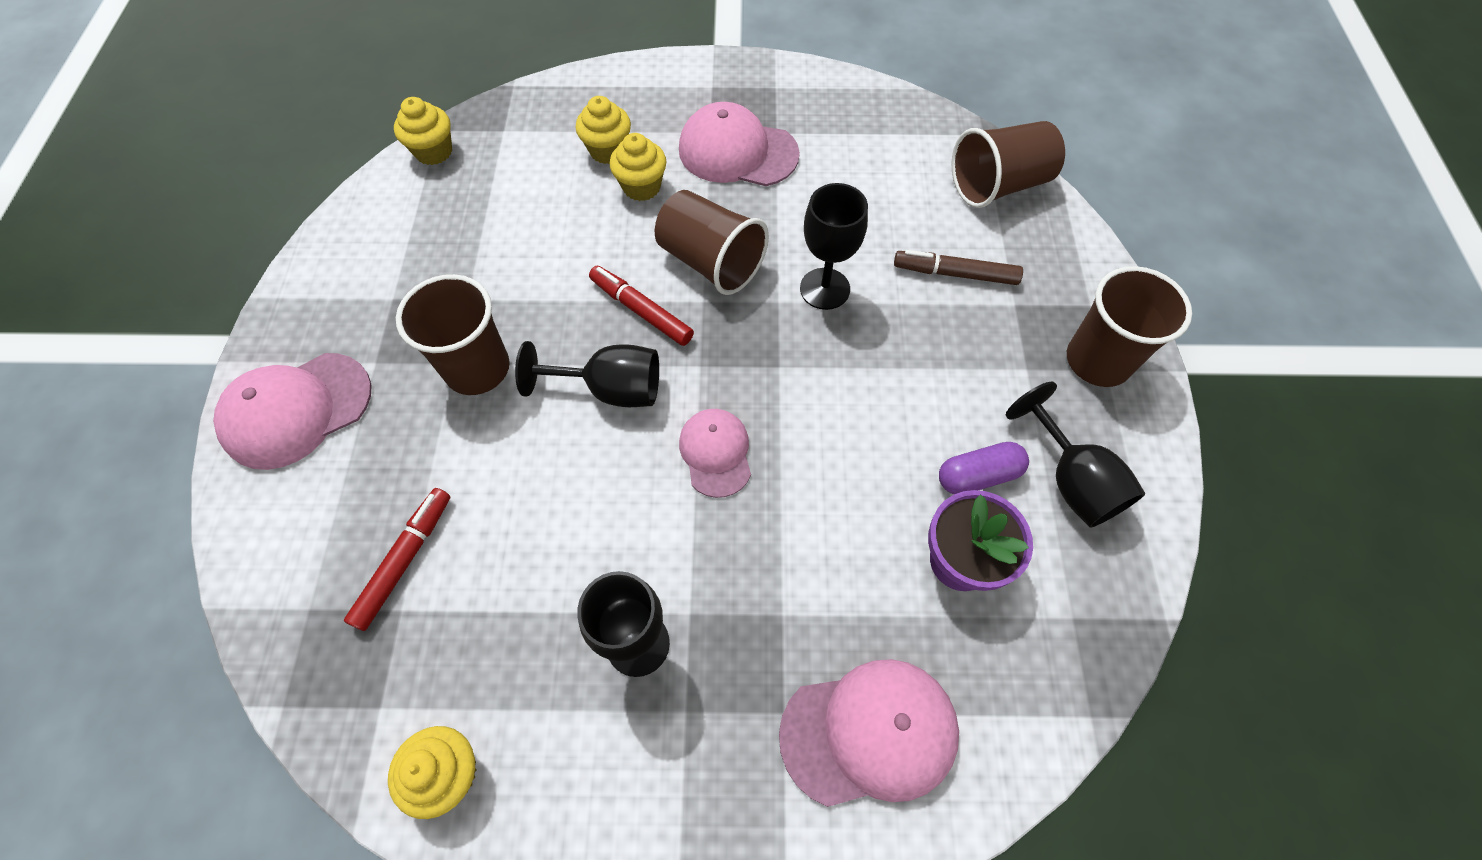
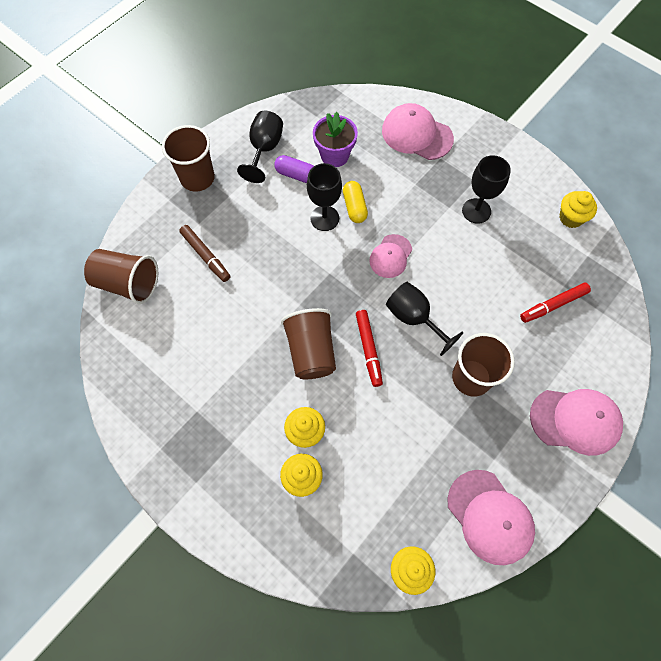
camera: 140 degrees left, 5 degrees up
(737, 152) = (231, 414): pink cap -> pink cap (490, 516)
(825, 289) = (272, 294): black goblet -> black goblet (324, 218)
(839, 491) = (354, 207): none -> yellow capsule

